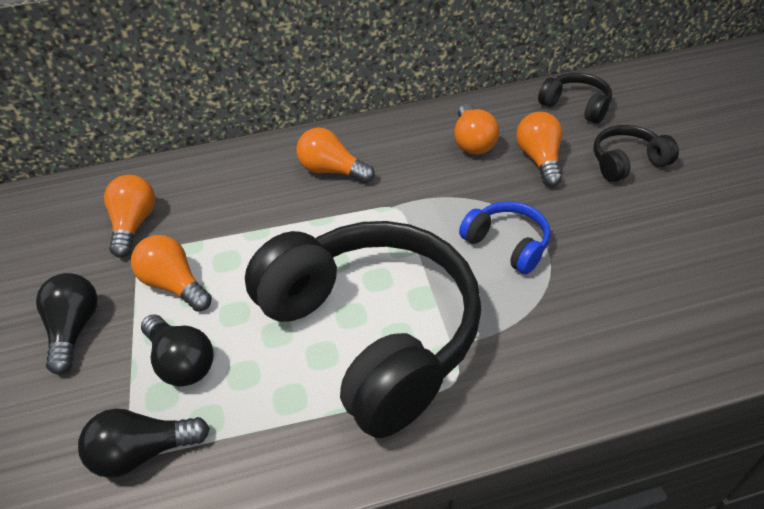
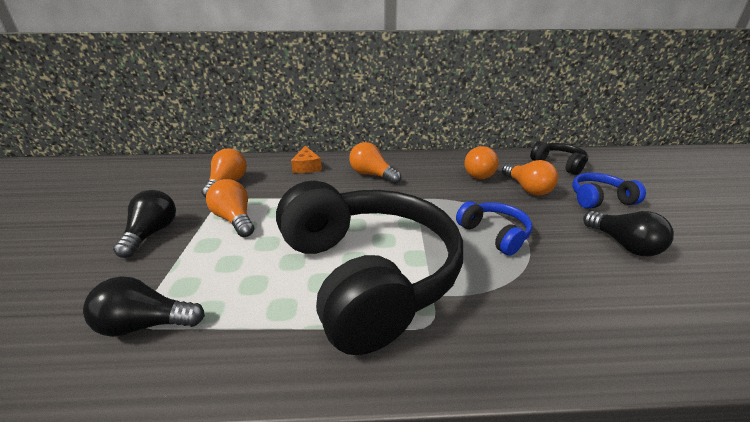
camera: 10 degrees right, 15 degrees down
(182, 362) = (212, 267): black light bulb -> black light bulb (624, 245)
(235, 171) = (307, 167): none -> orange cheese
(539, 159) = (527, 189): orange light bulb -> orange light bulb turned 150 degrees clockwise
(627, 162) = (599, 199): black headphones -> blue headphones

